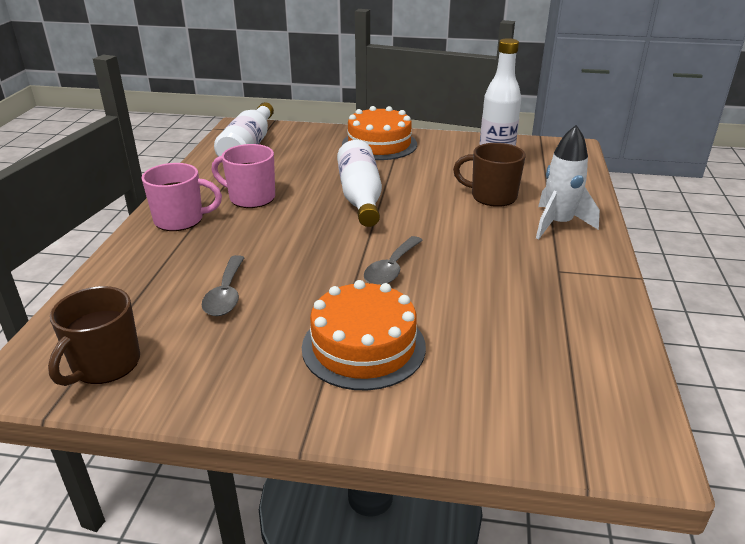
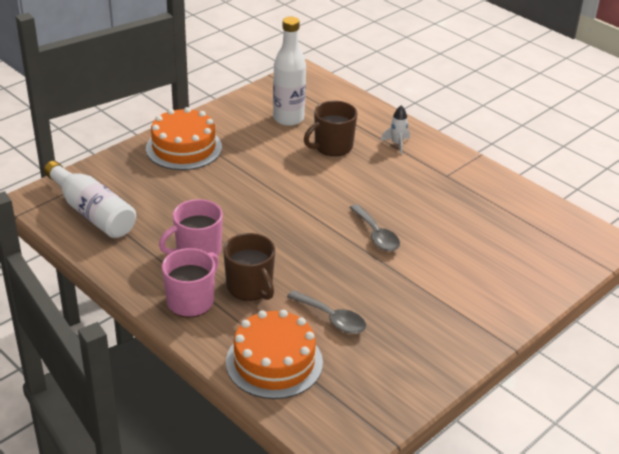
camera: 55 degrees left, 5 degrees up
(104, 365) = (363, 402): brown mug -> brown mug (250, 287)
(360, 197) = (263, 200): white bottle -> none
(363, 346) = (447, 286): orange cake -> orange cake (274, 362)
(558, 224) = (397, 144): white rocket -> white rocket, size x0.56

